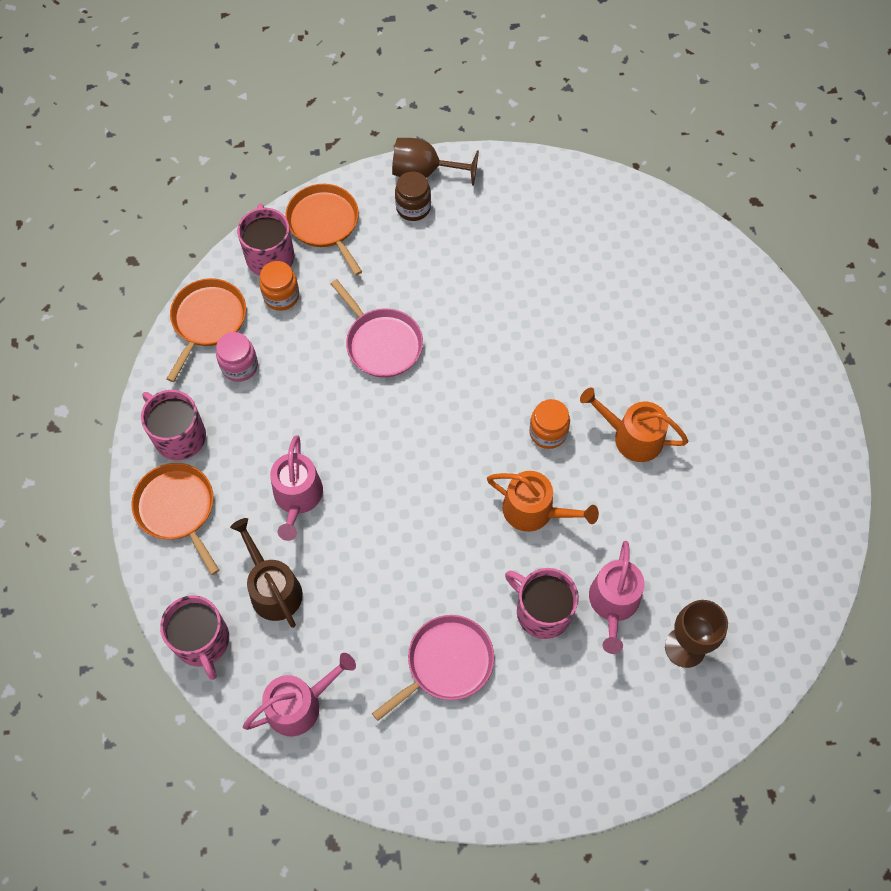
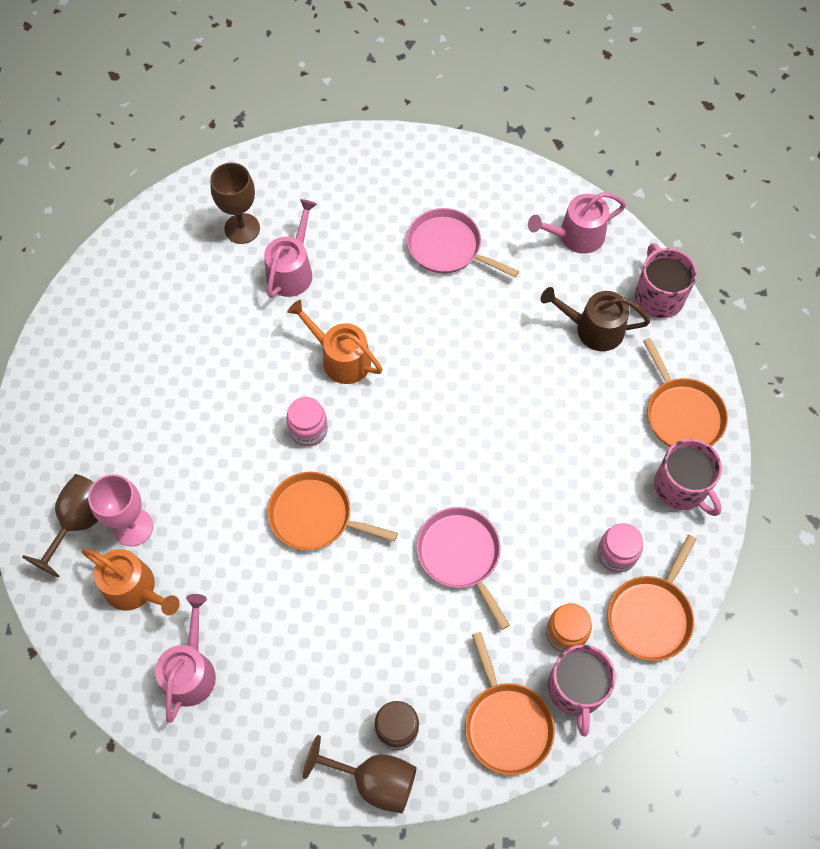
camera: 170 degrees left, 0 degrees up
(273, 589) = (593, 329): brown watering can -> brown watering can turned 120 degrees clockwise
(297, 497) = (565, 406): pink watering can -> pink watering can (190, 670)
(446, 663) = (447, 247): pink pan -> pink pan turned 60 degrees clockwise
(521, 356) = (315, 516): none -> orange pan
(542, 611) = (356, 274): pink mug -> none
(548, 432) = (308, 430): orange jar -> pink jar
(632, 437) = (227, 412): orange watering can -> orange watering can (135, 589)
(681, 321) = (133, 527): none -> pink goblet
(730, 318) = (80, 521): none -> brown goblet

